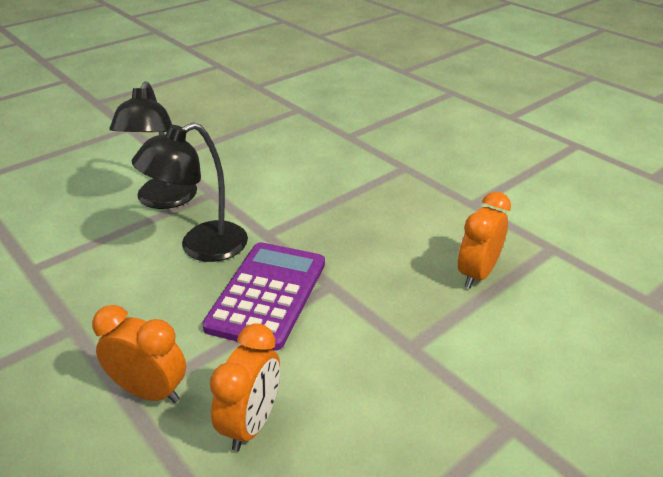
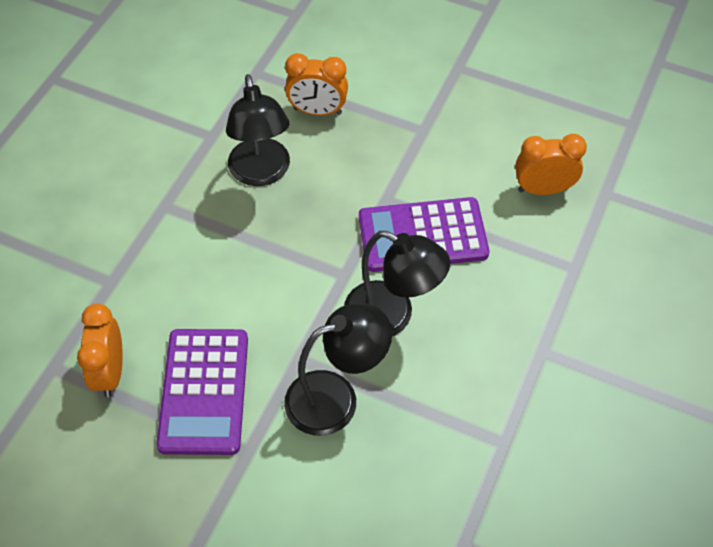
camera: 115 degrees left, 20 degrees up
(150, 391) = (559, 259): orange clock -> orange clock (110, 372)
(228, 152) = (204, 391): none -> purple calculator
(411, 219) = (261, 173): none -> black lamp

